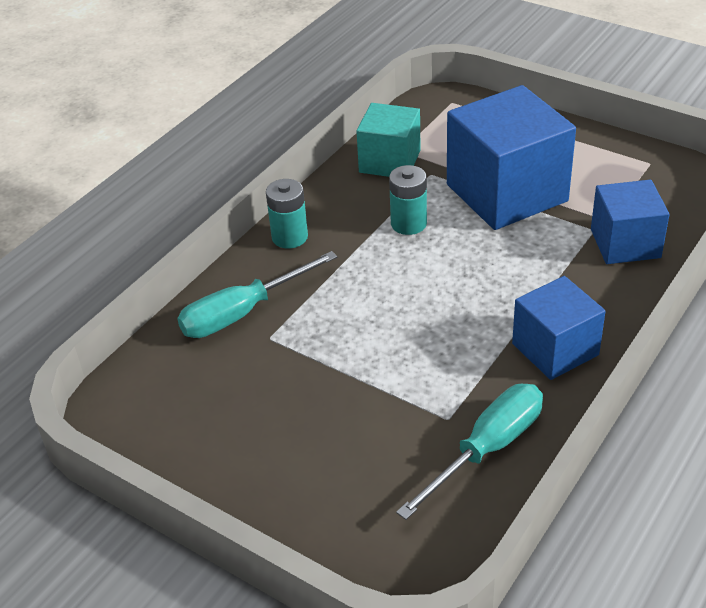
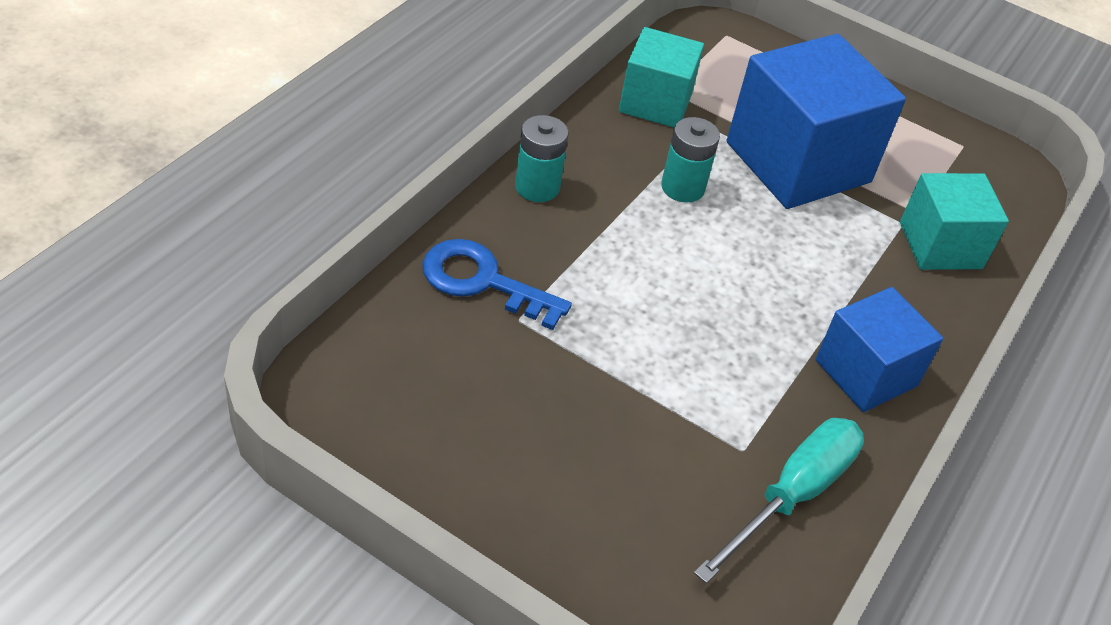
camera: 10 degrees left, 5 degrees up
(242, 313) = (483, 281): turquoise screwdriver -> blue key
(625, 243) = (940, 245): blue cube -> turquoise cube

